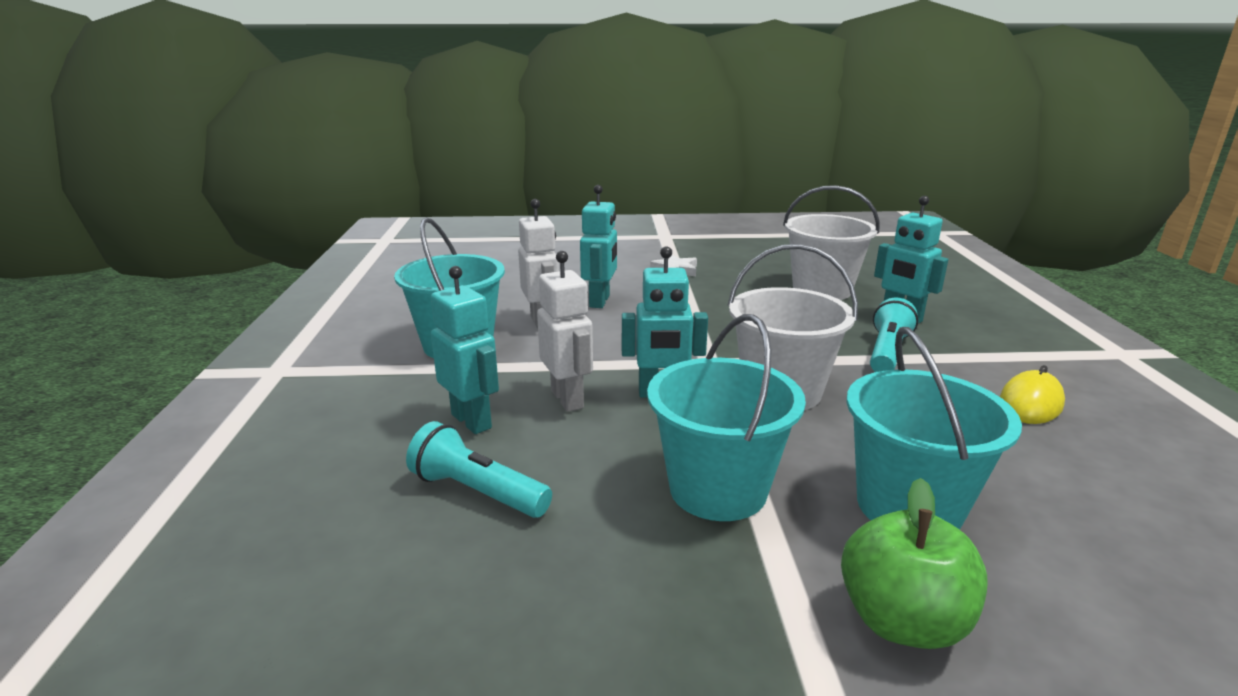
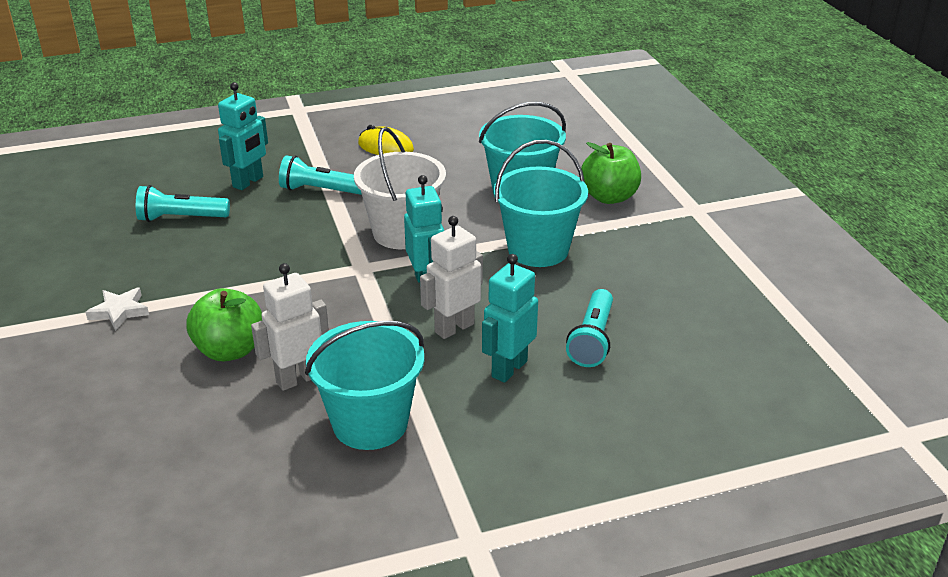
camera: 105 degrees left, 10 degrees up
(600, 301) = (230, 350): turquoise robot -> green apple
(822, 290) = (181, 218): white bucket -> turquoise flashlight

